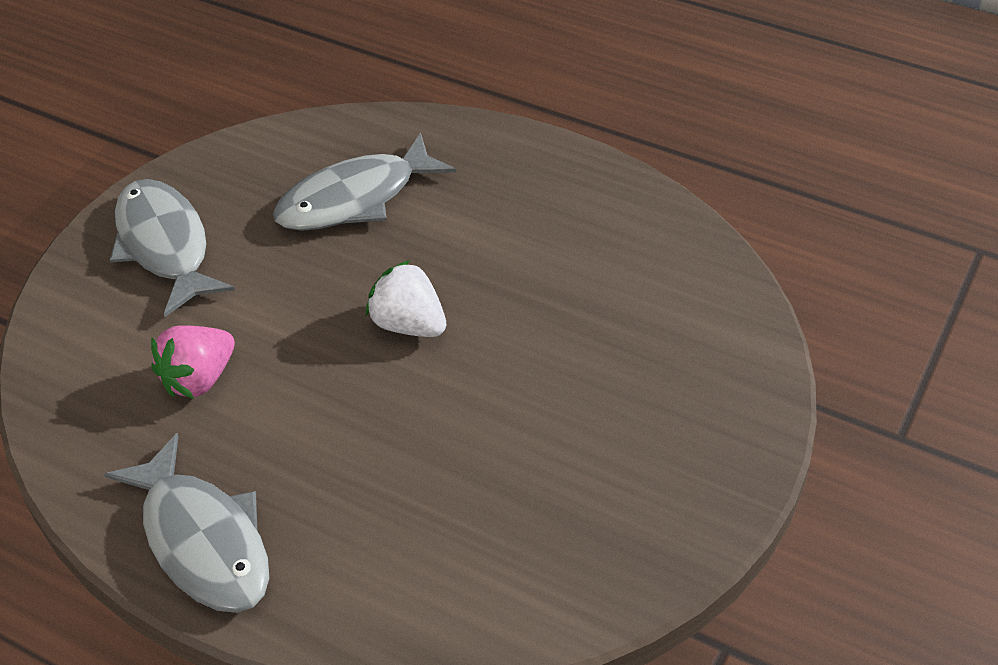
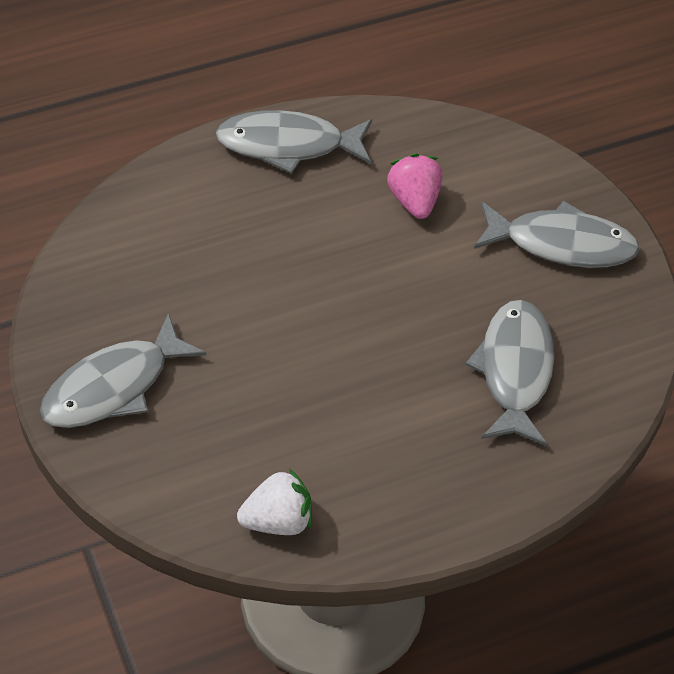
camera: 125 degrees right, 5 degrees up
(409, 324) = (357, 323): white strawberry -> white strawberry (278, 521)
(679, 448) = (114, 387): none -> grey fish

